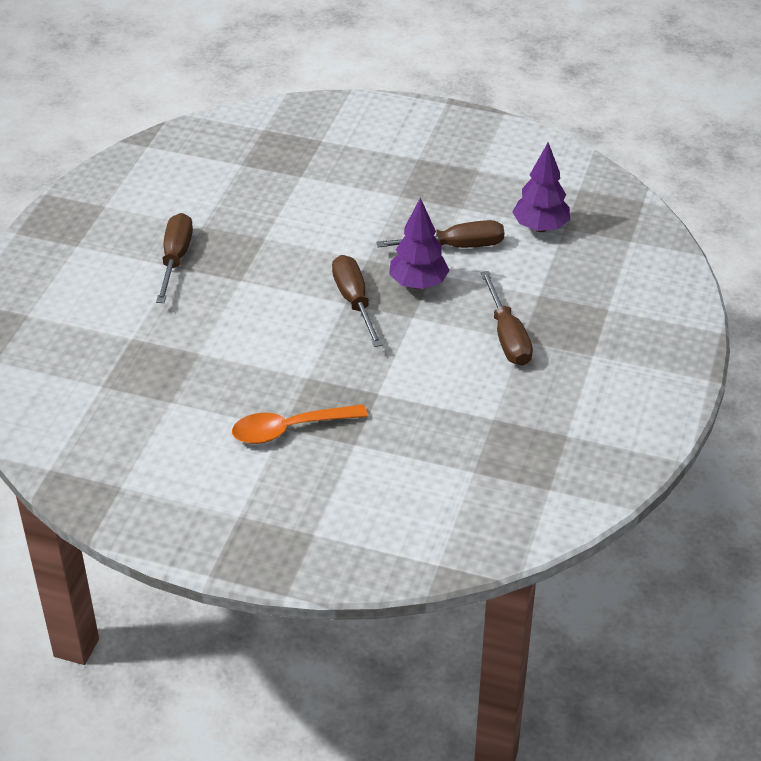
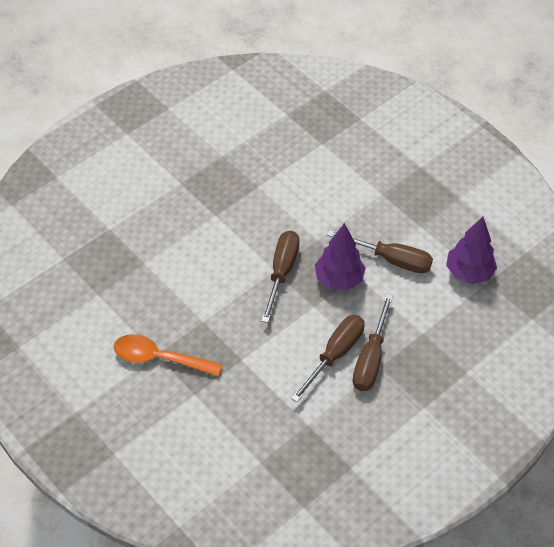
camera: 30 degrees right, 10 degrees up
(175, 259) = (184, 176): brown screwdriver -> brown screwdriver (335, 355)

